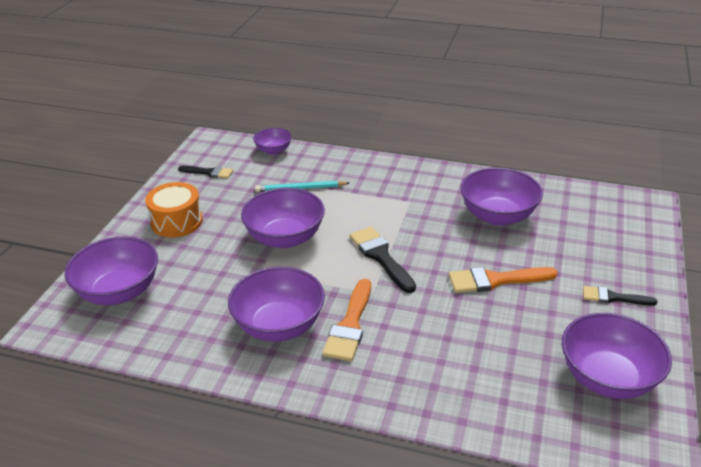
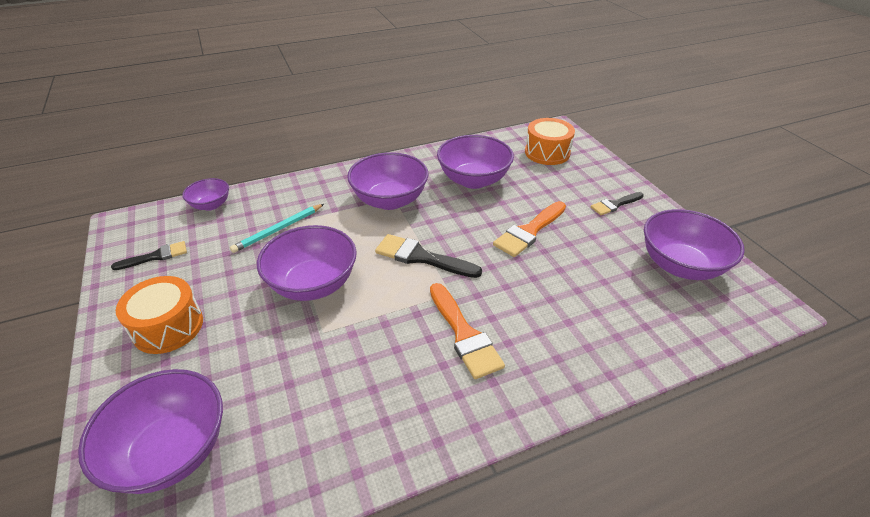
camera: 40 degrees left, 5 degrees up
(279, 326) = (401, 375): purple bowl -> purple bowl (390, 200)
(605, 221) = (547, 153): none -> orange drum

